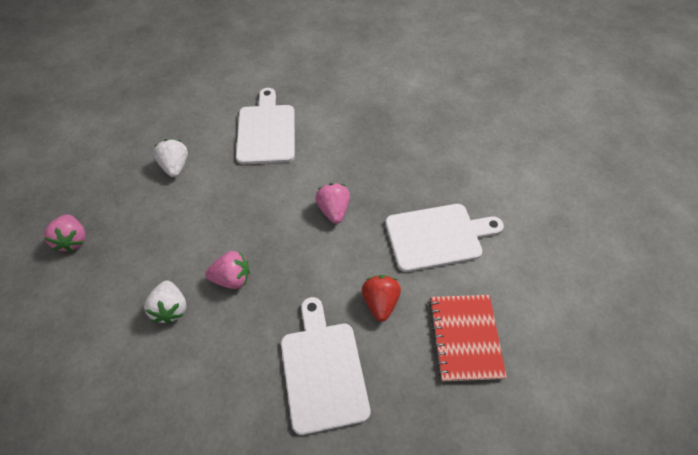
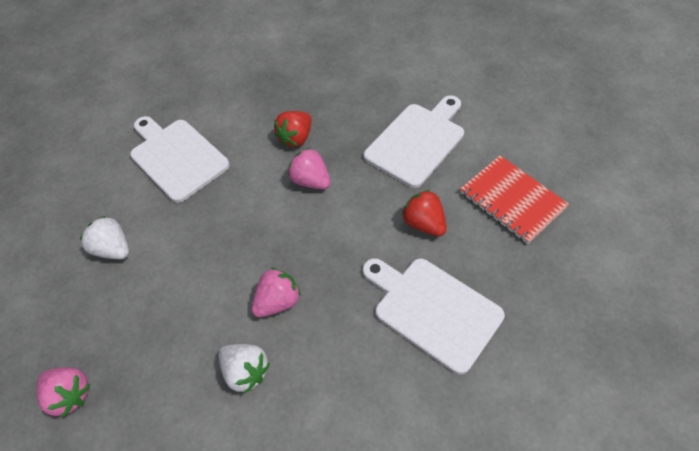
camera: 35 degrees left, 0 degrees up
(354, 171) = (296, 138): none -> red strawberry

